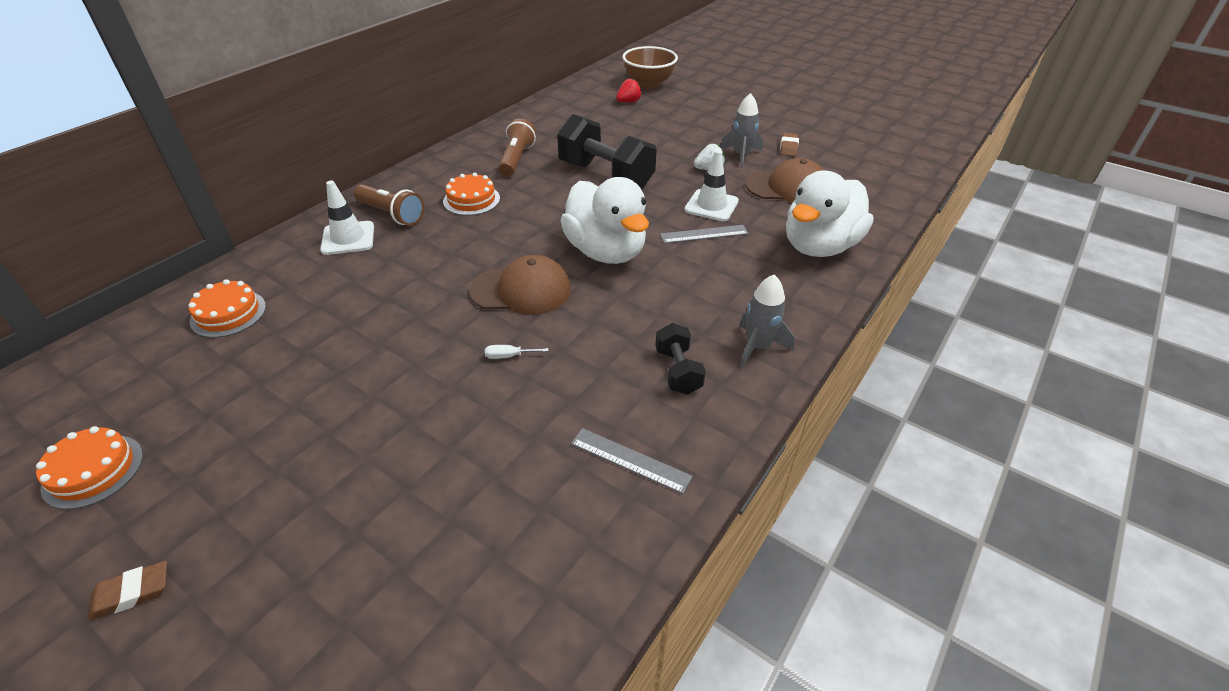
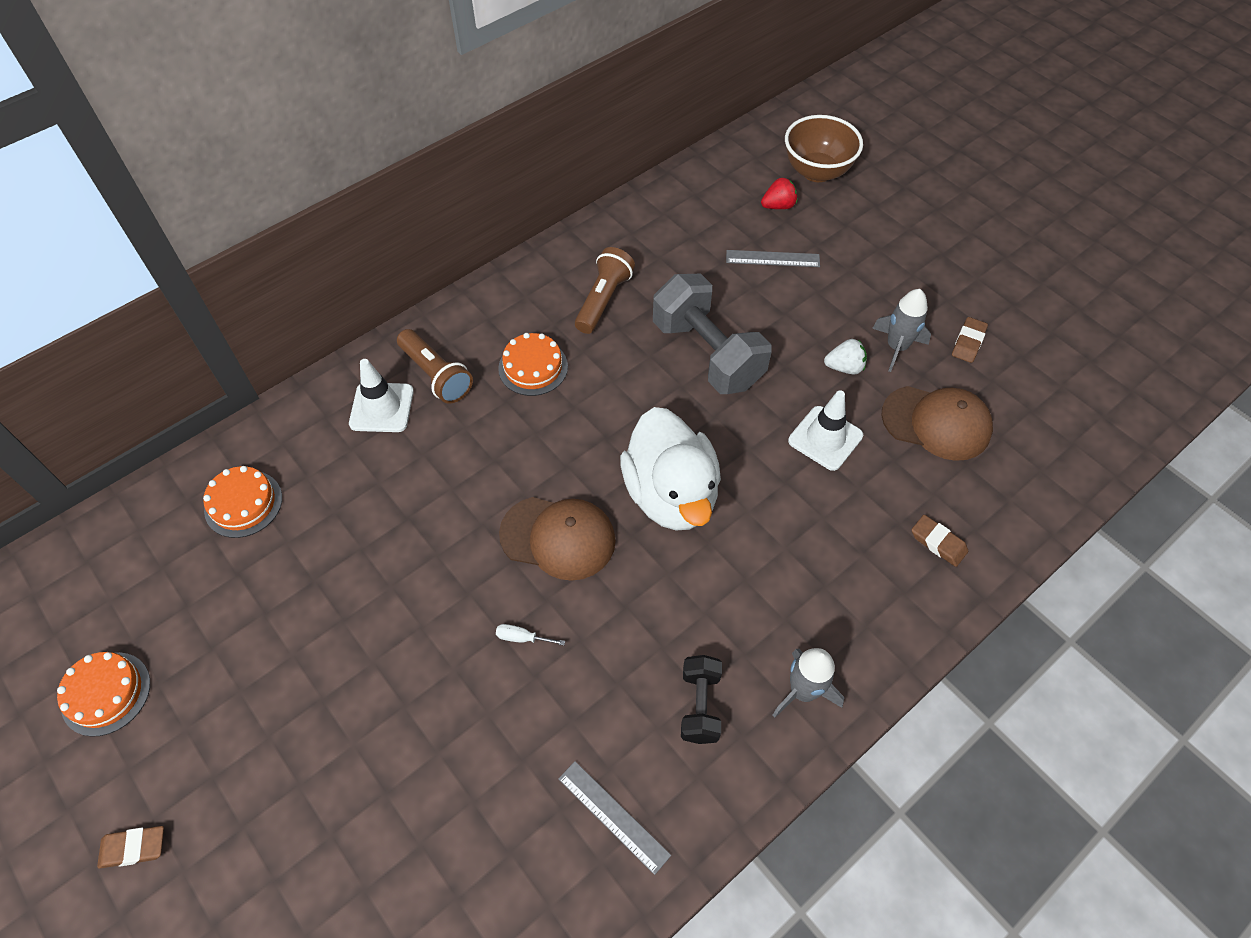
camera: 15 degrees right, 15 degrees up
(606, 176) = (707, 354): black dumbbell -> grey dumbbell
(704, 234) = (799, 489): grey ruler -> grey ruler (772, 259)
(819, 247) = (938, 543): white duck -> brown eraser

